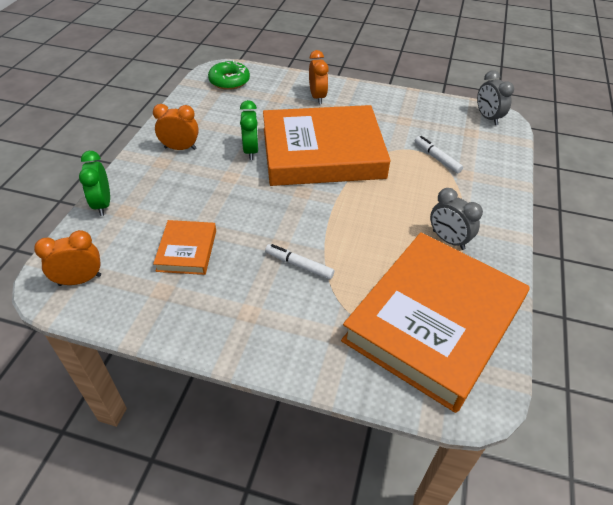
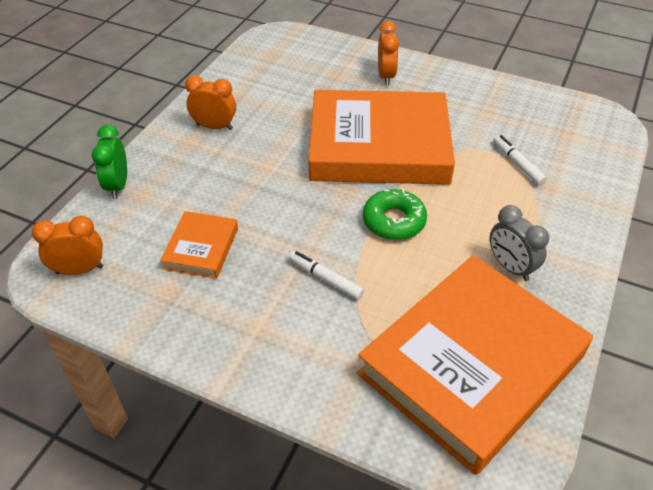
camera: 10 degrees right, 0 degrees up
(229, 81) = (285, 49): green donut -> green donut (394, 221)
(251, 151) = (295, 137): green clock -> none
(488, 118) = (593, 118): grey clock -> none

